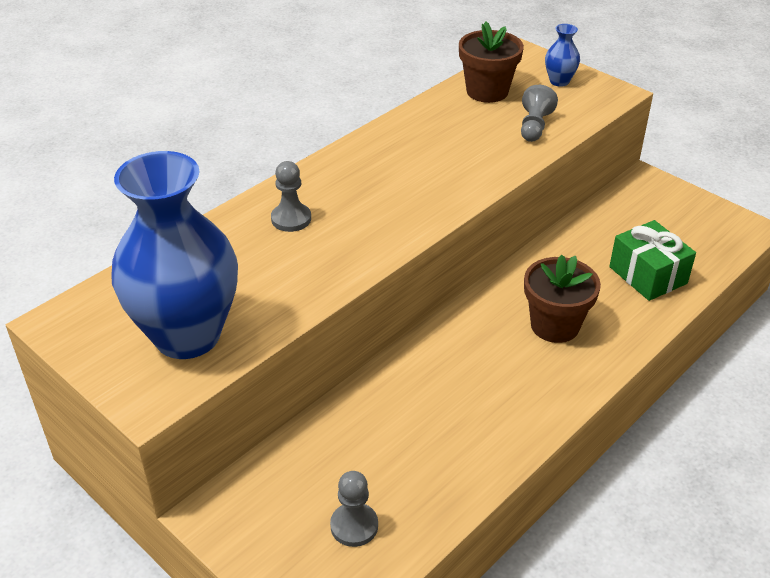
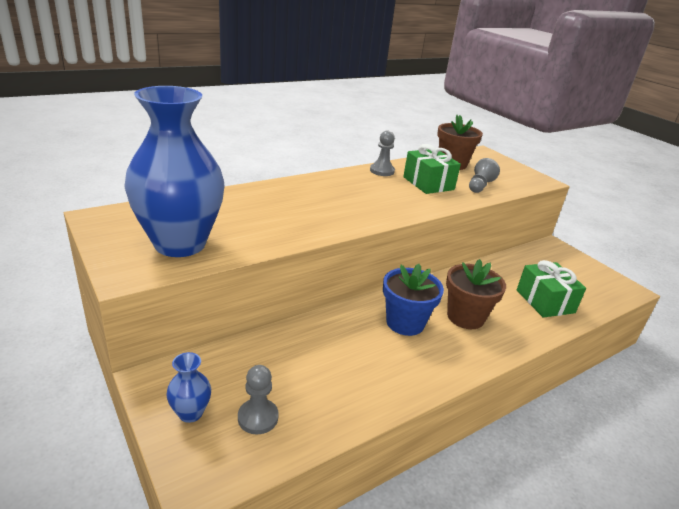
camera: 10 degrees right, 10 degrees down
(291, 219) = (290, 198): grey pawn -> grey pawn (382, 171)
(464, 140) = (428, 183): none -> green gift
(483, 354) = (405, 323): none -> blue flower pot
(559, 81) = (503, 168): blue vase -> blue vase (190, 413)

